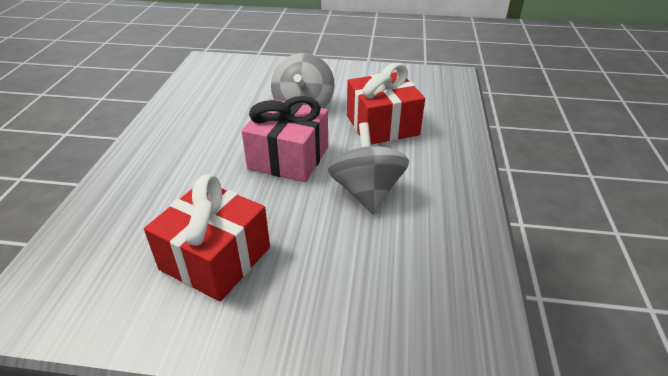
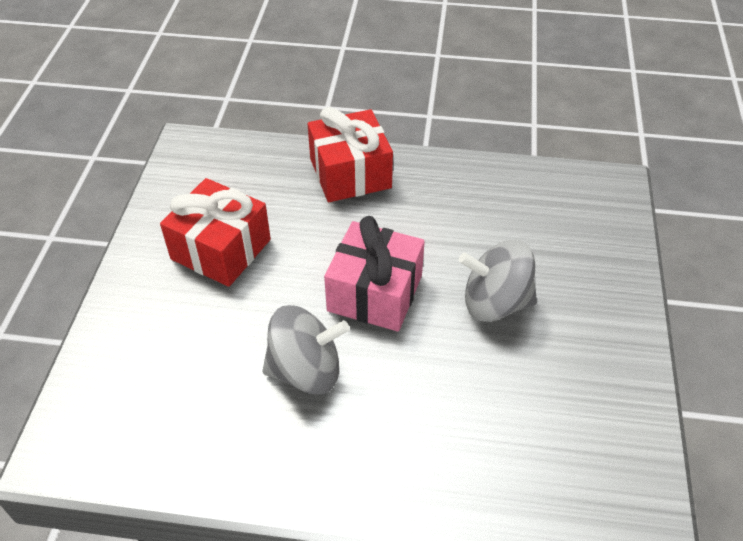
camera: 90 degrees right, 10 degrees up
(382, 125) = (456, 397): red gift -> red gift (350, 173)

